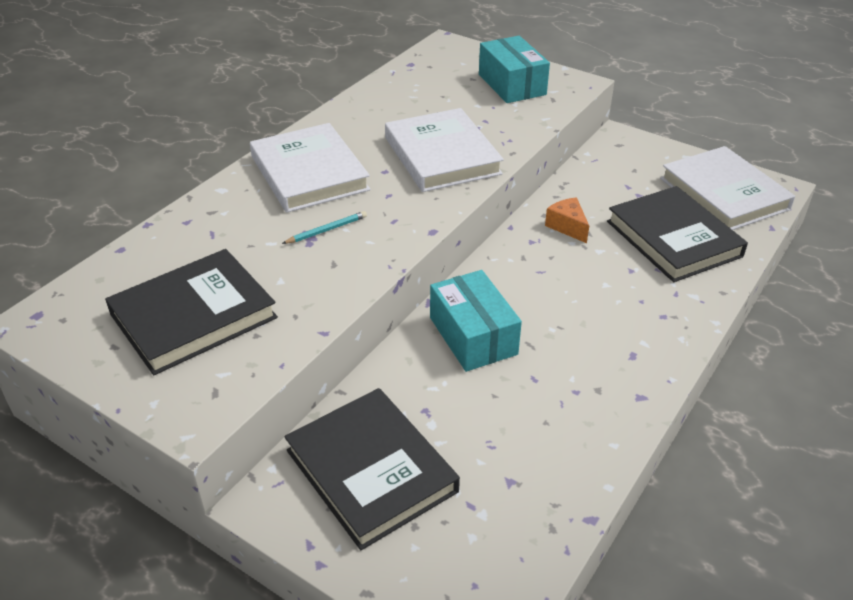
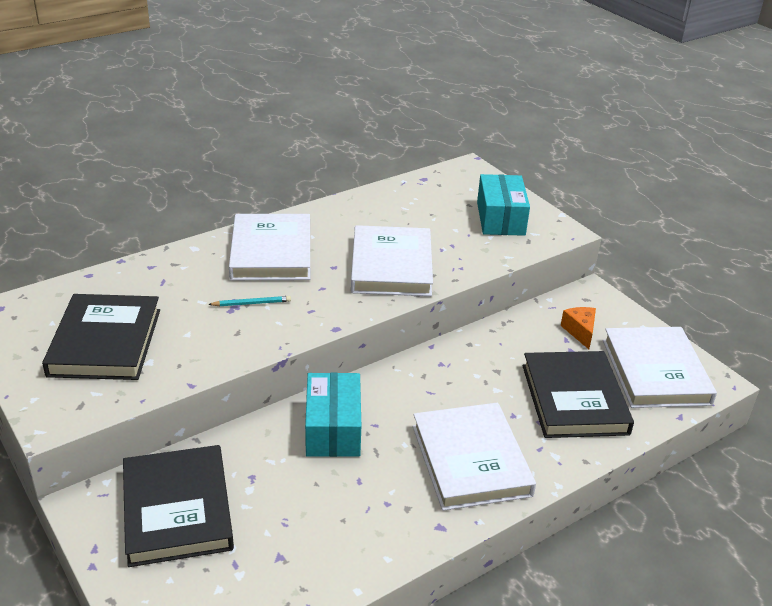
camera: 20 degrees right, 5 degrees down
(193, 316) = (105, 342): black book -> black book turned 75 degrees counterclockwise
(567, 227) = (482, 360): orange cheese -> orange cheese (580, 331)
(623, 324) = (471, 460): none -> white book

